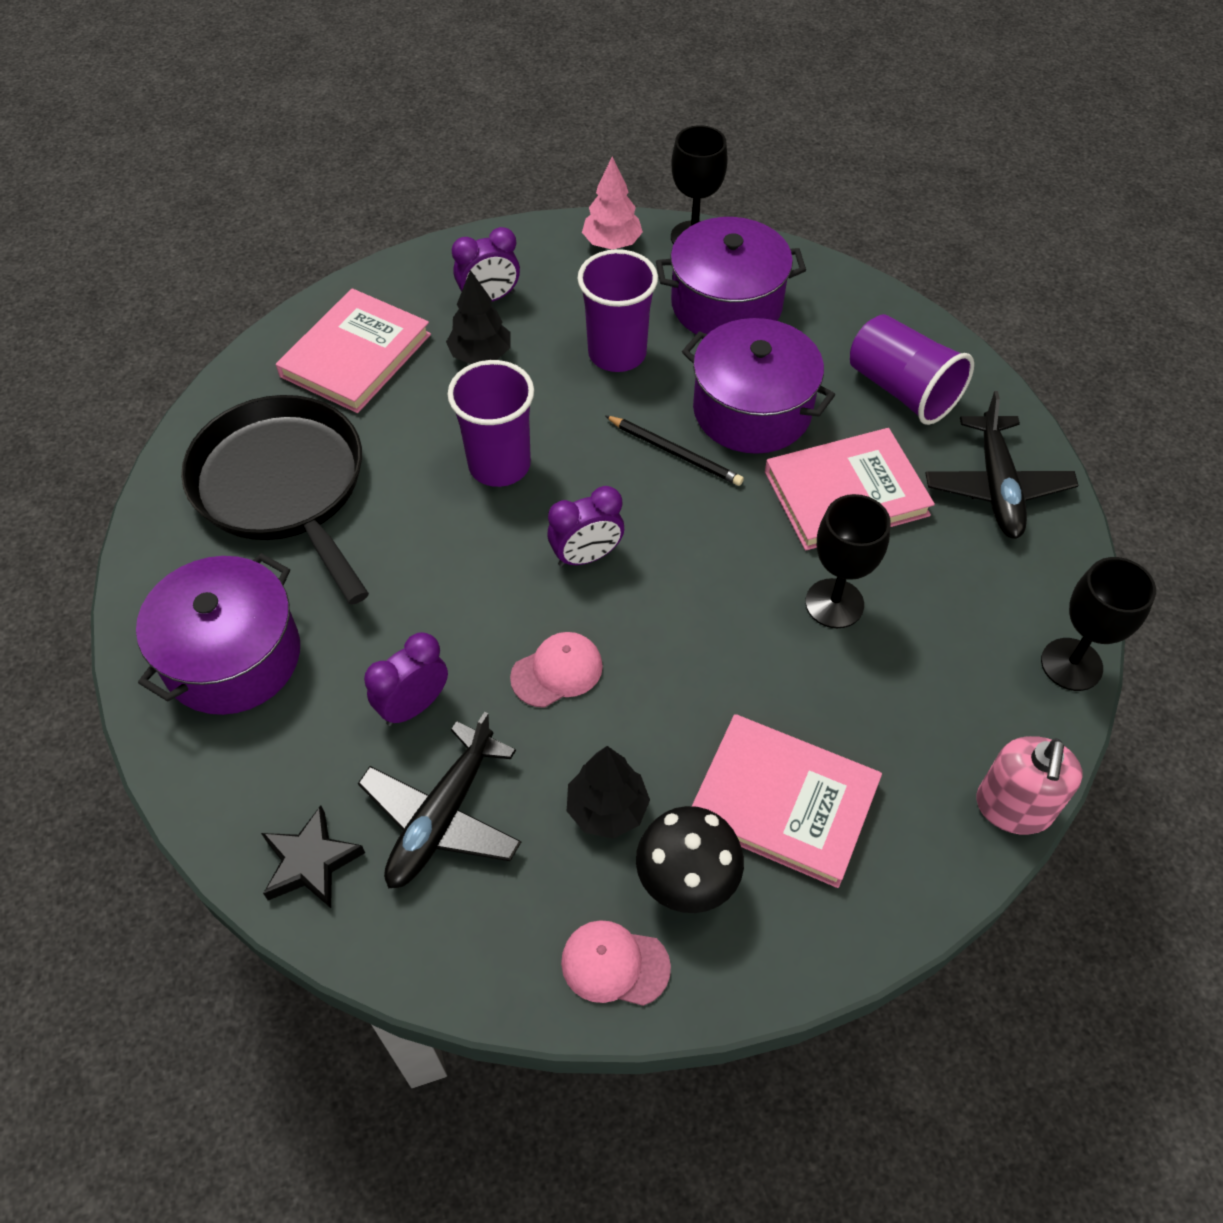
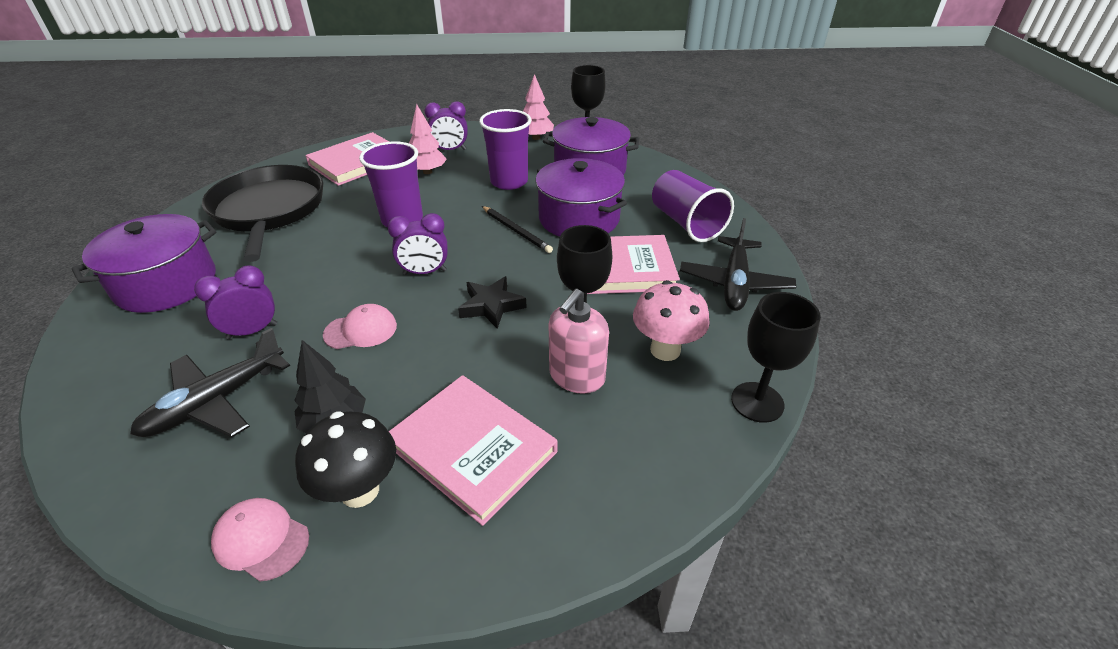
camera: 15 degrees right, 15 degrees down
(311, 862) = (105, 410): black star -> black star (491, 306)
(481, 355) = (427, 172): black tree -> pink tree
(946, 614) = (665, 350): none -> pink mushroom
(1013, 807) = (668, 498): pink soap dispenser -> pink soap dispenser (576, 376)

